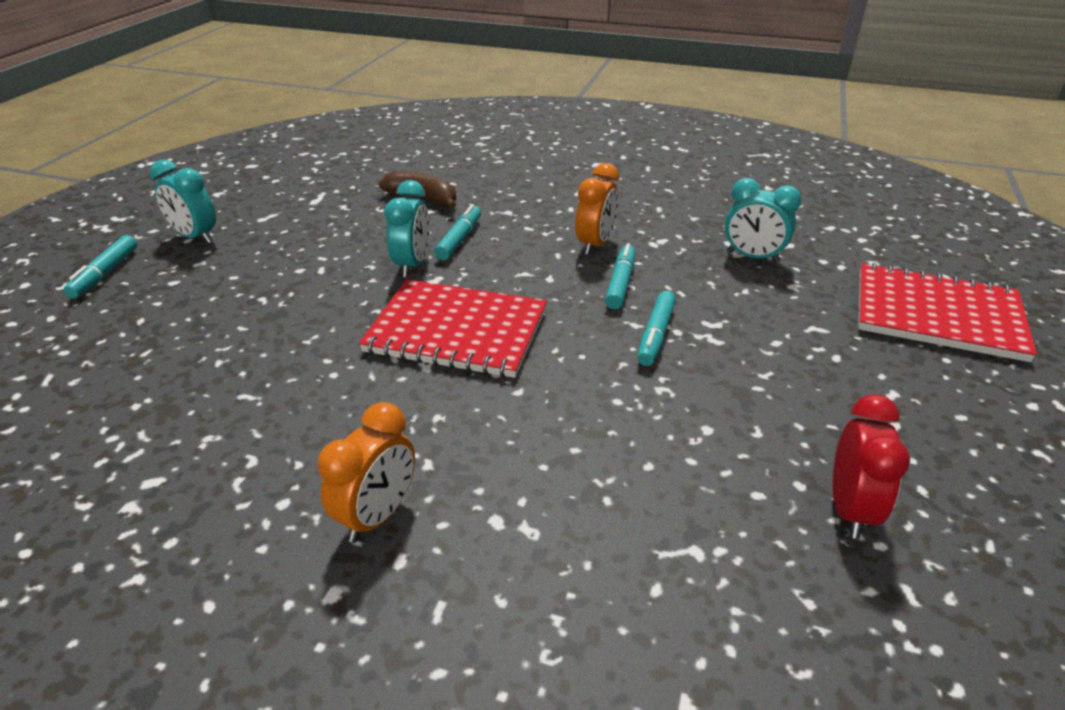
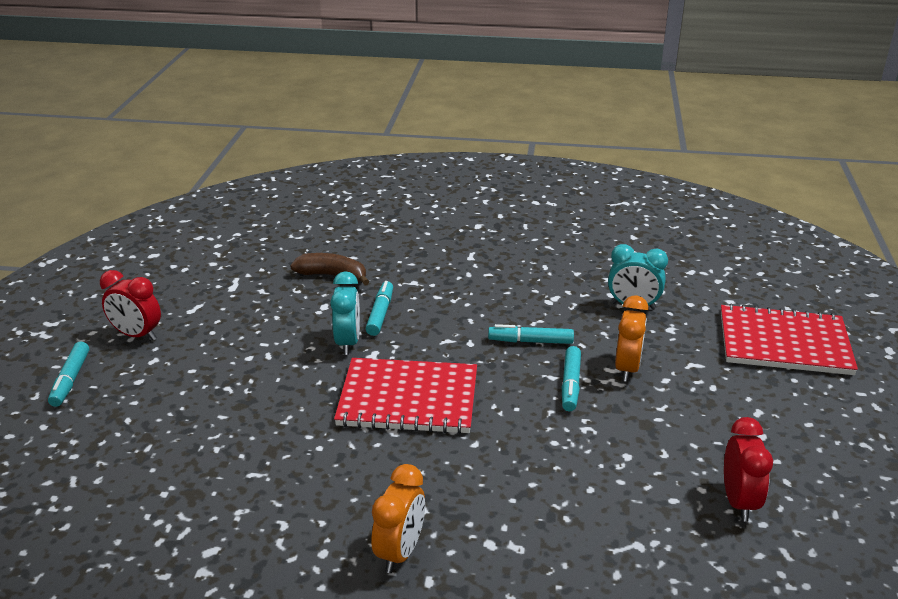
camera: 10 degrees left, 5 degrees down
(195, 237) = (137, 335): turquoise clock -> red clock
(595, 244) = (500, 307): orange clock -> orange clock (627, 368)
(620, 283) = (530, 341): turquoise marker -> turquoise marker turned 90 degrees counterclockwise

